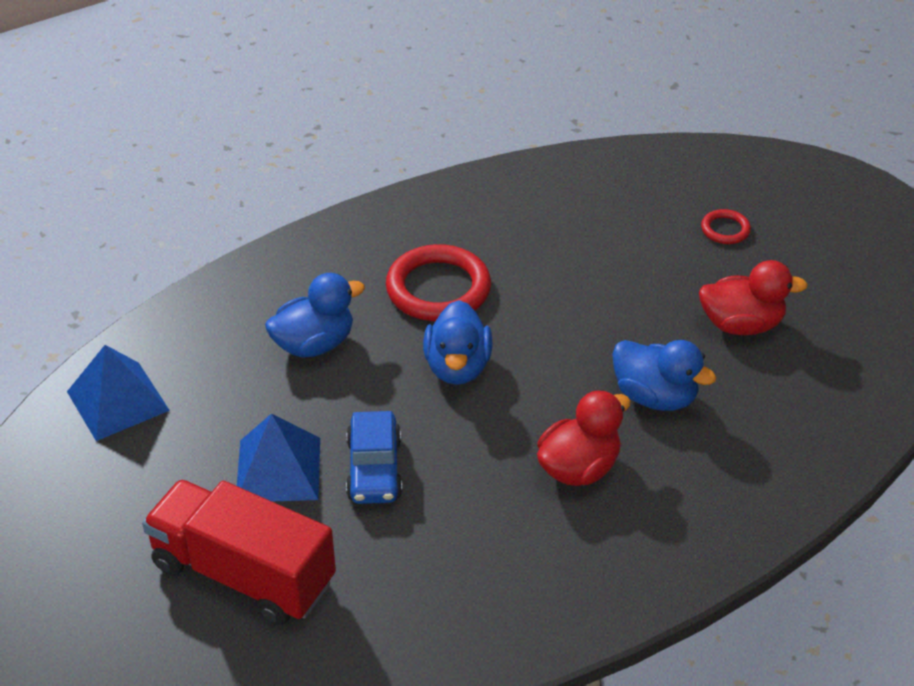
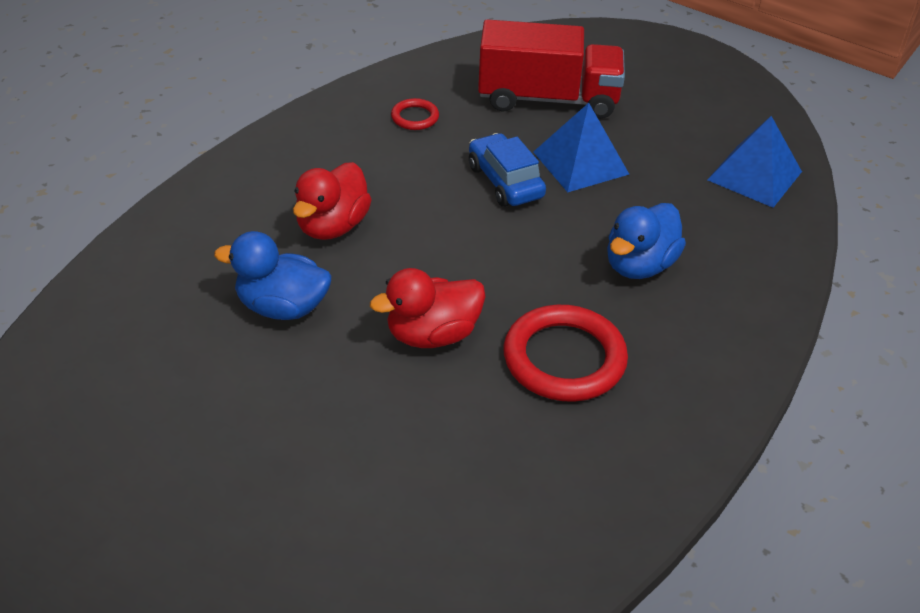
camera: 155 degrees right, 0 degrees up
(457, 367) = (490, 282): blue duck -> none
(725, 229) = (251, 560): red ring -> red ring (415, 117)
(741, 324) = (205, 416): red duck -> red duck (432, 334)

